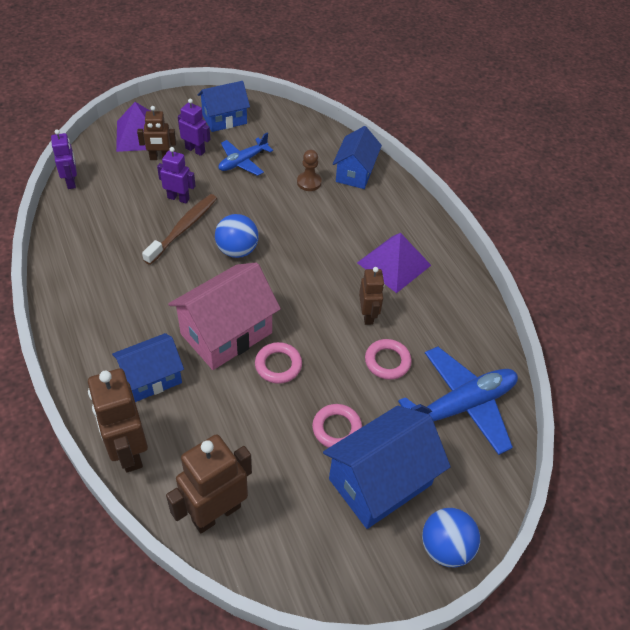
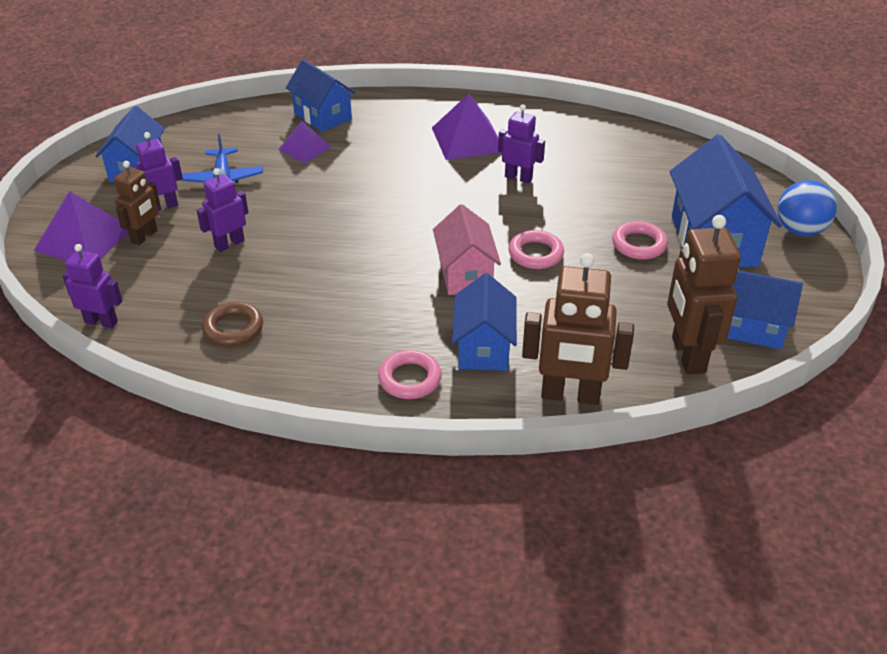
camera: 55 degrees left, 10 degrees down
(98, 241) = (233, 328): none -> brown ring
(183, 228) = (282, 255): brown toothbrush -> none
(226, 333) = (465, 274): pink house -> pink house, size x0.65
(237, 250) = (354, 228): blue ball -> none
(278, 549) = (751, 327): none -> blue house
(309, 182) = (305, 148): brown pawn -> purple pyramid
(368, 315) = (518, 177): brown robot -> purple robot
(387, 361) = (583, 187): pink ring -> pink ring (410, 379)
(461, 406) = (662, 166): blue plane -> none

